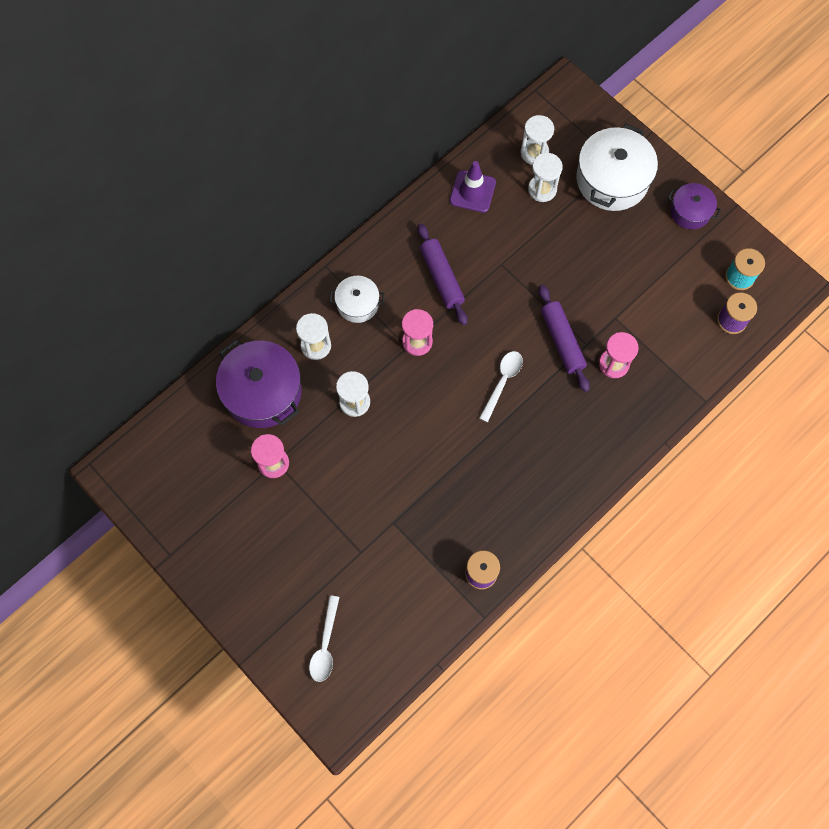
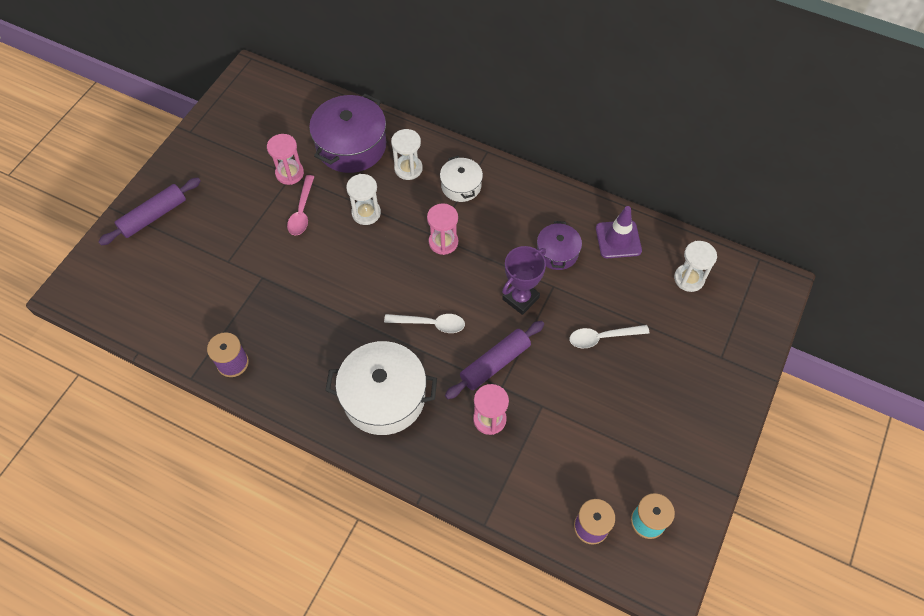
camera: 70 degrees right, 10 degrees down
(325, 645) = (137, 261): white spoon -> white spoon (602, 337)
(327, 463) = (302, 211): none -> pink spoon
(441, 278) = (516, 241): purple rolling pin -> purple rolling pin (153, 216)
(504, 296) = (520, 298): none -> purple trophy
(542, 189) = (652, 297): white hourglass -> none
(612, 179) = (697, 358): white pot -> white pot (384, 397)
(690, 211) = (701, 446): purple pot -> purple pot (557, 252)

